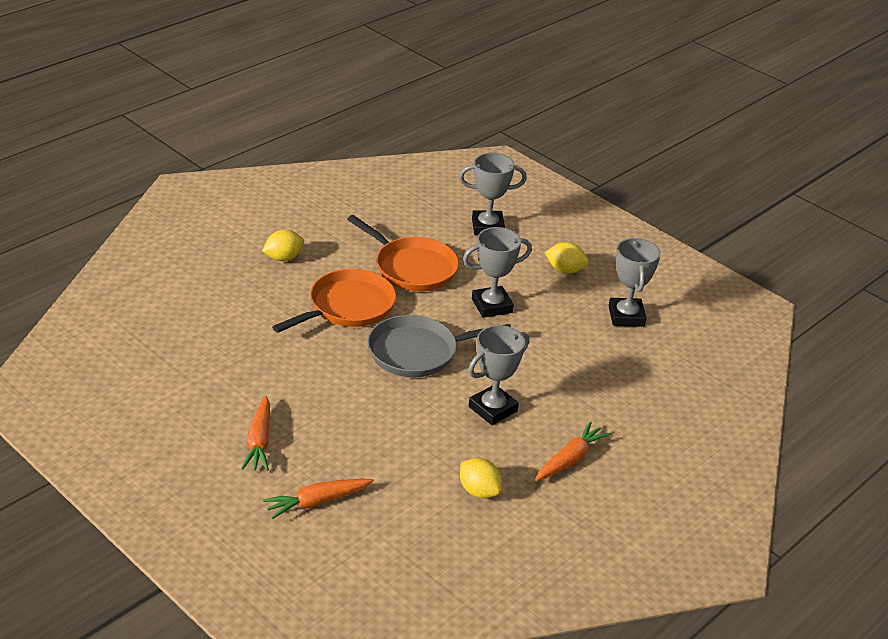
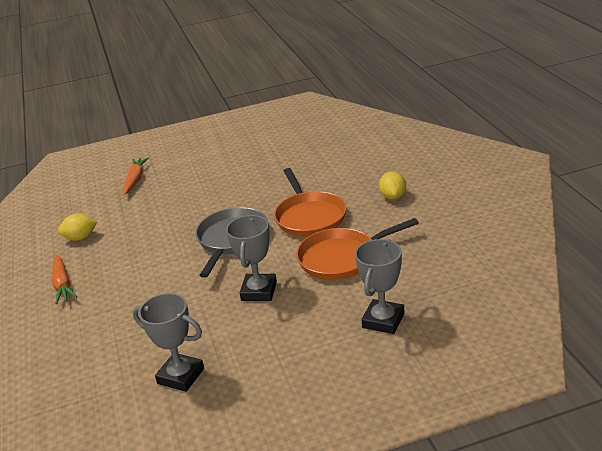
camera: 125 degrees right, 5 degrees down
(259, 441) = (201, 167): orange carrot -> none
(493, 409) = (143, 261): grey trophy -> none
(565, 270) = (279, 356): yellow lemon -> none

